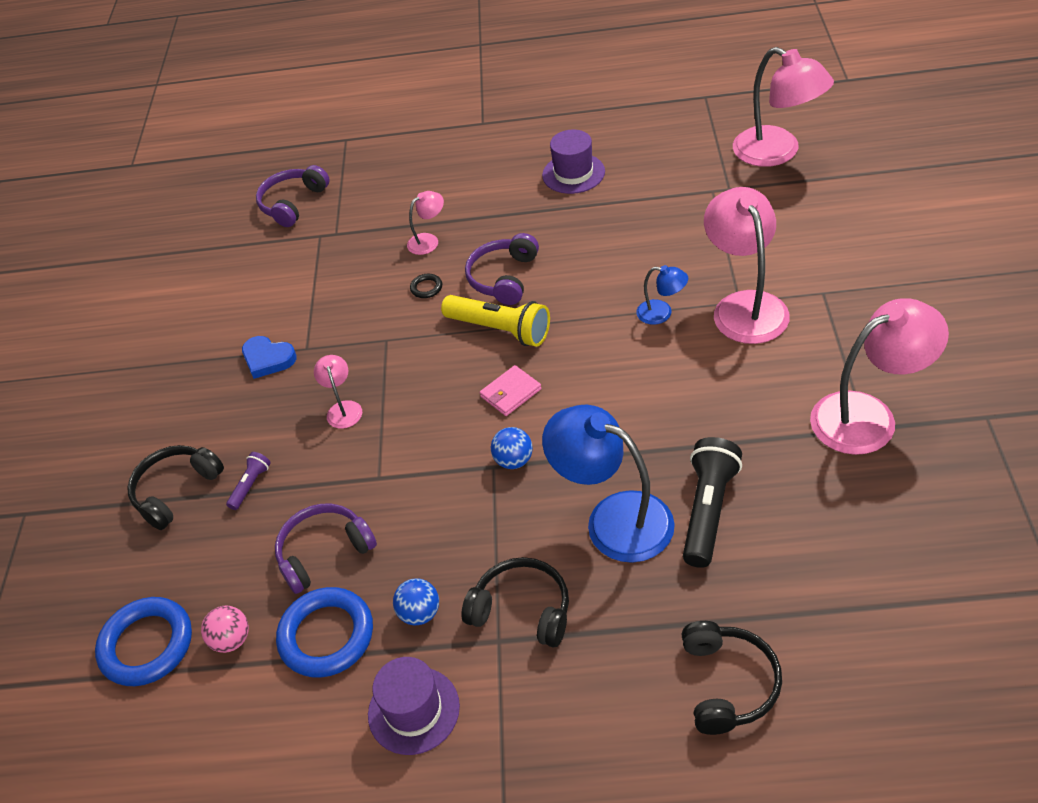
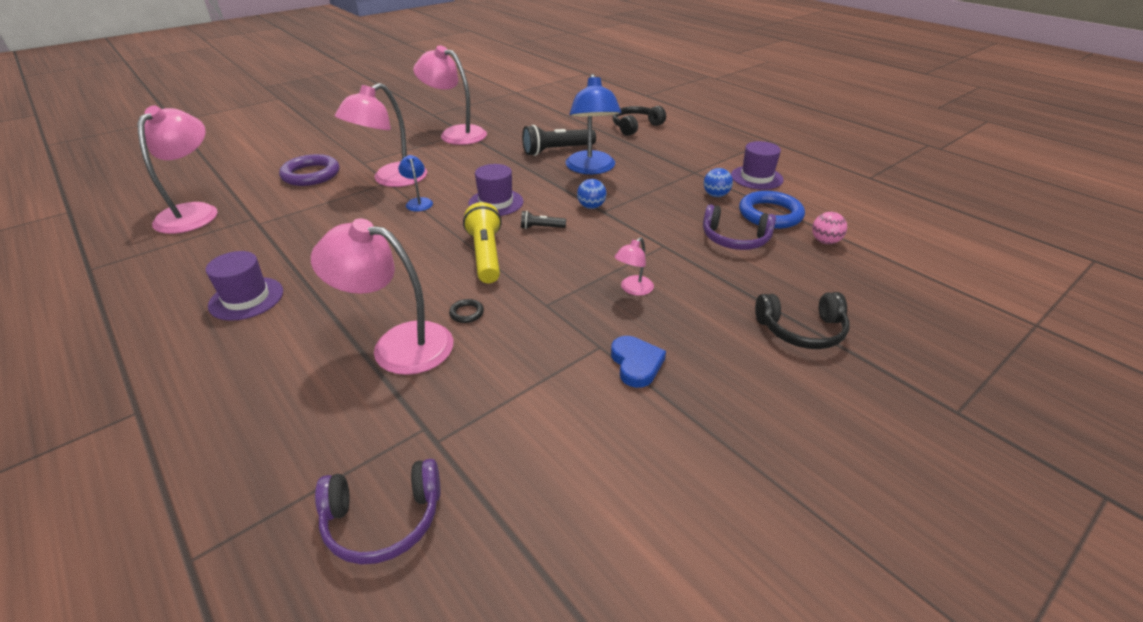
camera: 135 degrees left, 10 degrees down
(147, 645) = (882, 269): blue ring -> none
(251, 485) = (743, 295): purple flashlight -> none
(428, 240) = (398, 344): pink lamp -> pink lamp, size x2.09
(503, 278) = (424, 277): purple headphones -> none
(511, 393) = (541, 227): pink wallet -> black flashlight
(522, 609) = (671, 172): black headphones -> none
(602, 378) = (496, 202): none -> purple hat
(816, 242) = (311, 174): none -> purple ring

